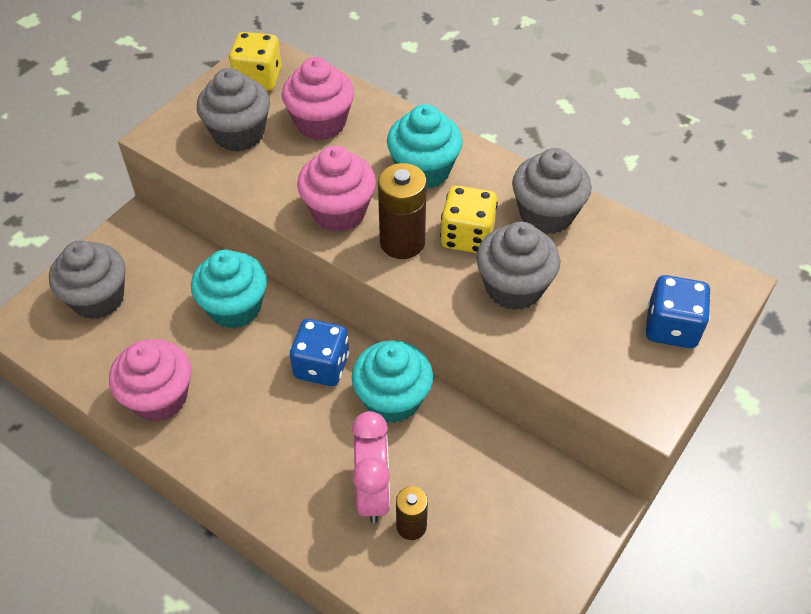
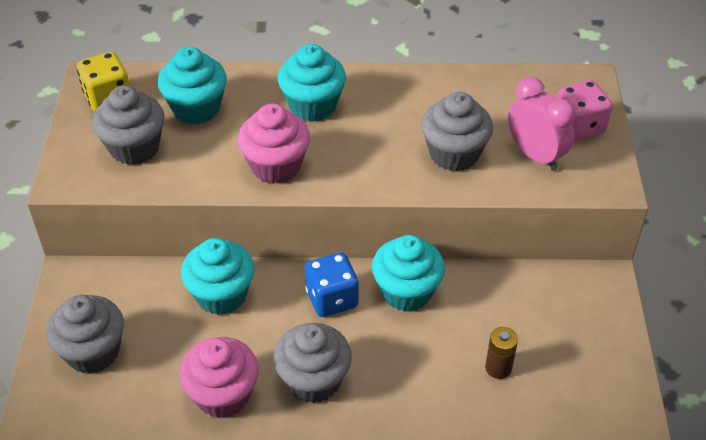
camera: 35 degrees left, 5 degrees down
(320, 123) = (196, 108): pink cupcake -> turquoise cupcake
(373, 492) = (451, 362): pink clock -> pink clock (535, 155)
(402, 242) = (345, 163): brown battery -> none
(467, 236) = (389, 136): yellow dice -> none
(546, 214) = (430, 94): grey cupcake -> grey cupcake (313, 380)
(671, 327) = (578, 127): blue dice -> pink dice

